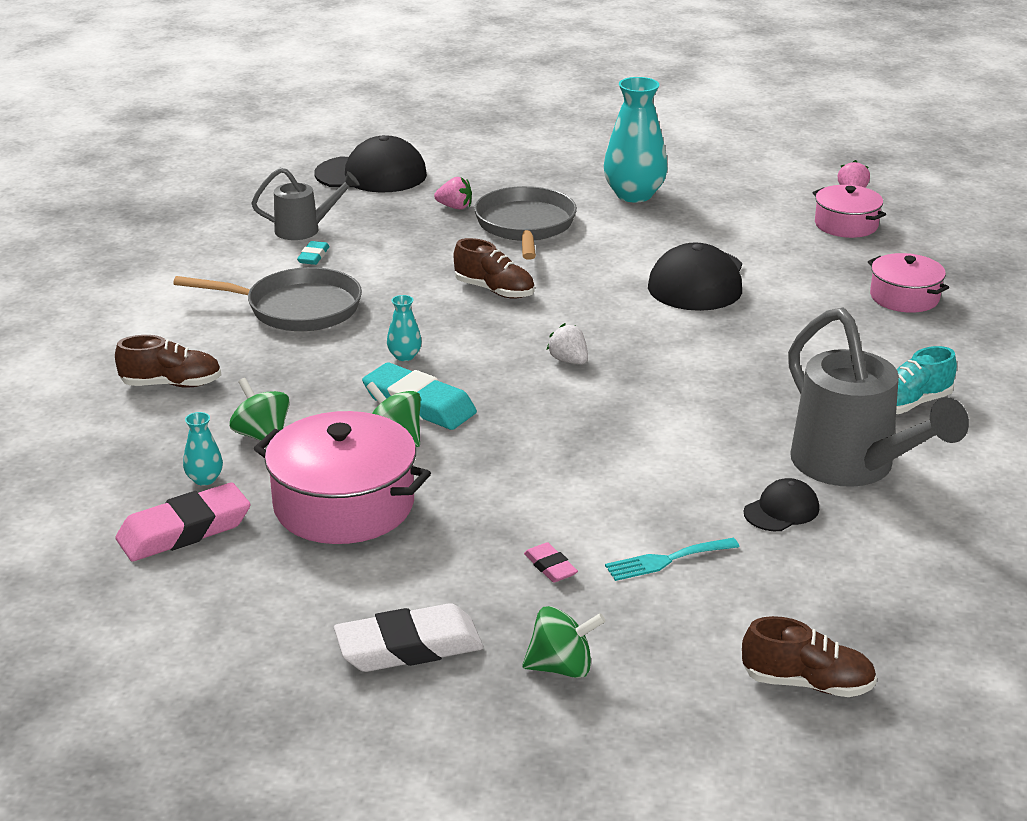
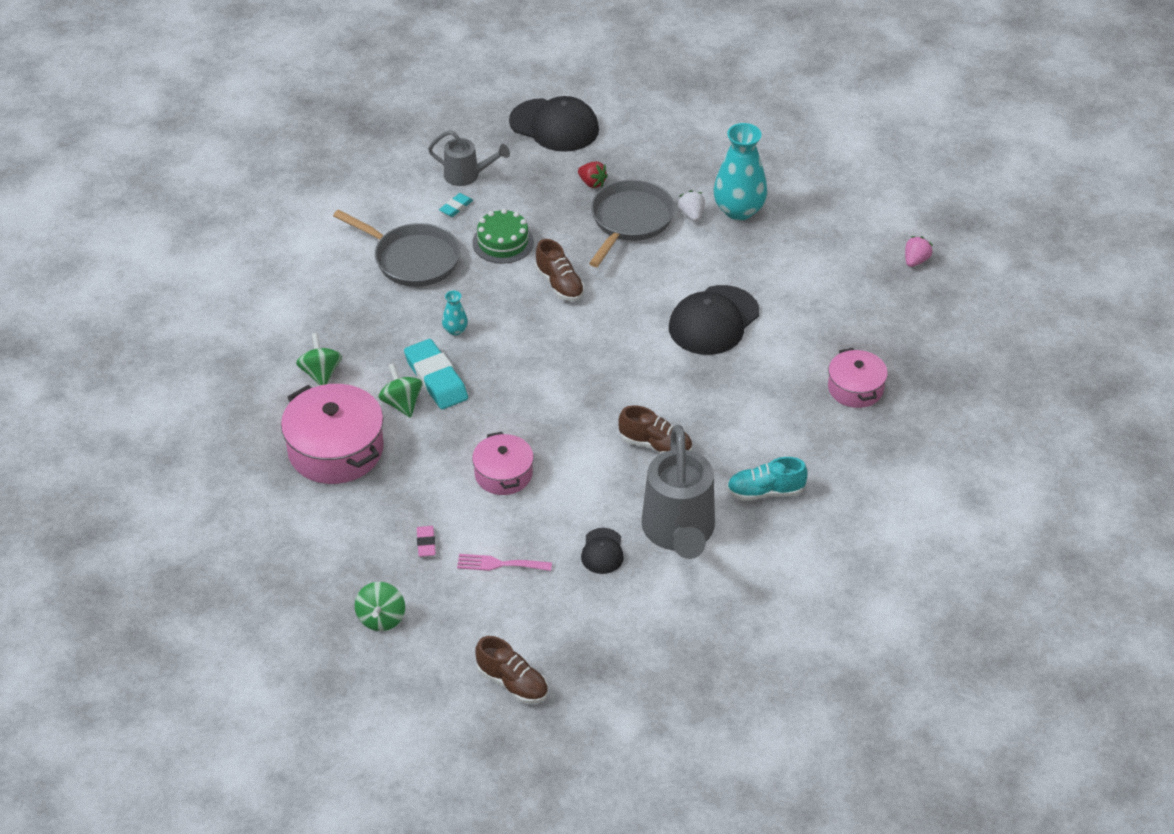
camera: 25 degrees right, 15 degrees up
(171, 384) = (291, 307): brown shoe -> brown shoe (655, 445)
(184, 530) = (231, 437): pink eraser -> none
(204, 479) = (265, 399): turquoise vase -> none
(395, 272) = (503, 242): none -> green cake
(409, 647) = (306, 572): white eraser -> none
(455, 207) = (592, 183): pink strawberry -> red strawberry
(562, 667) = (381, 619): green spinning top -> green spinning top turned 75 degrees clockwise
(569, 361) = (562, 371): white strawberry -> white strawberry (691, 215)
(666, 560) = (499, 564): turquoise fork -> pink fork
(781, 510) = (602, 551): black cap -> black cap turned 105 degrees clockwise
(846, 225) = (879, 296): pink pot -> pink pot (503, 474)

